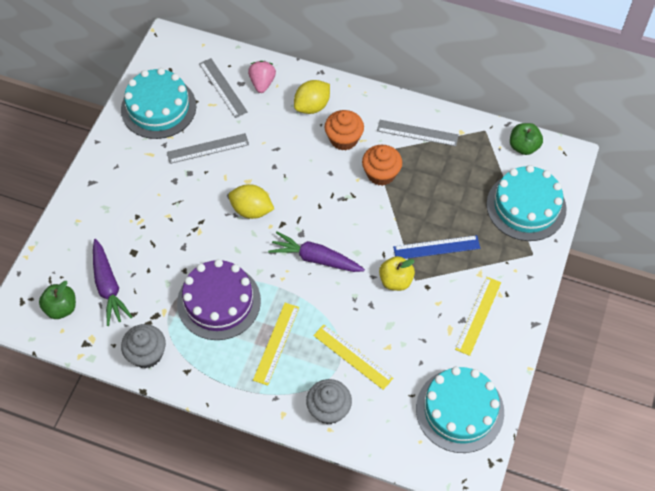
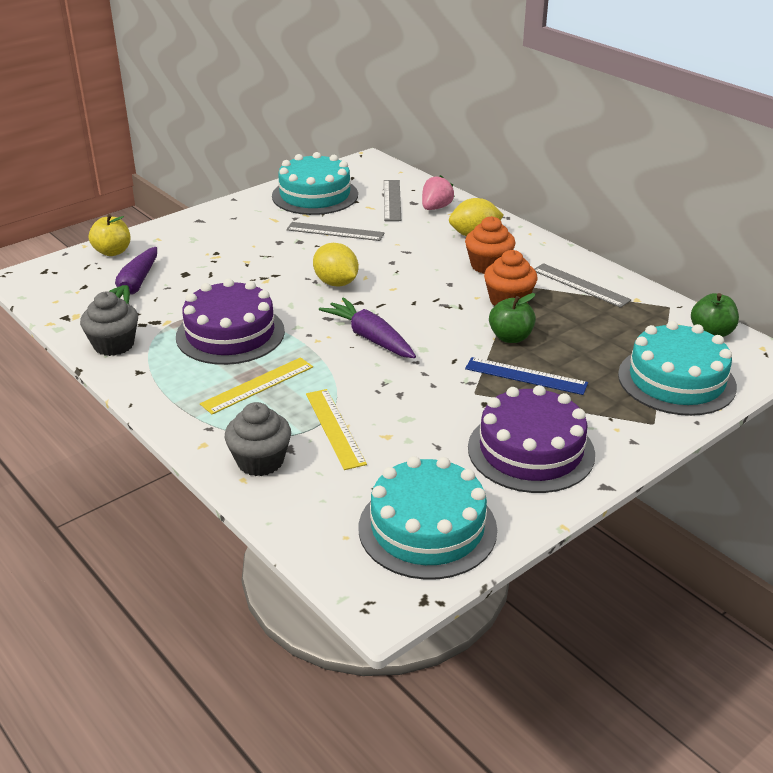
camera: 30 degrees right, 25 degrees down
(61, 308) = (73, 286): green apple -> green apple (510, 337)
(395, 281) = (449, 385): yellow apple -> yellow apple (112, 252)
(478, 315) = (531, 450): yellow ruler -> purple cake

